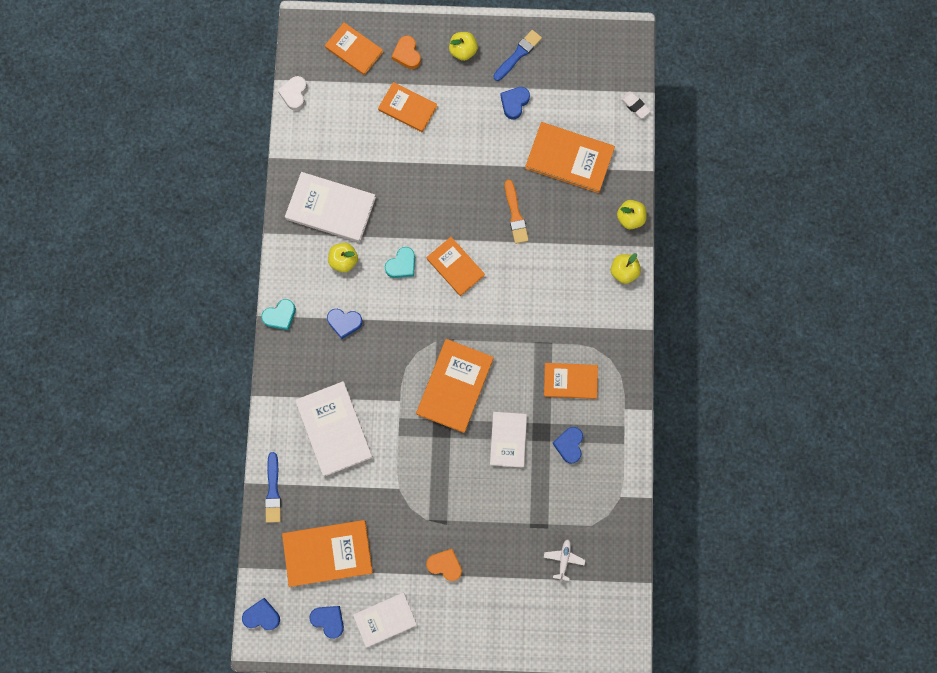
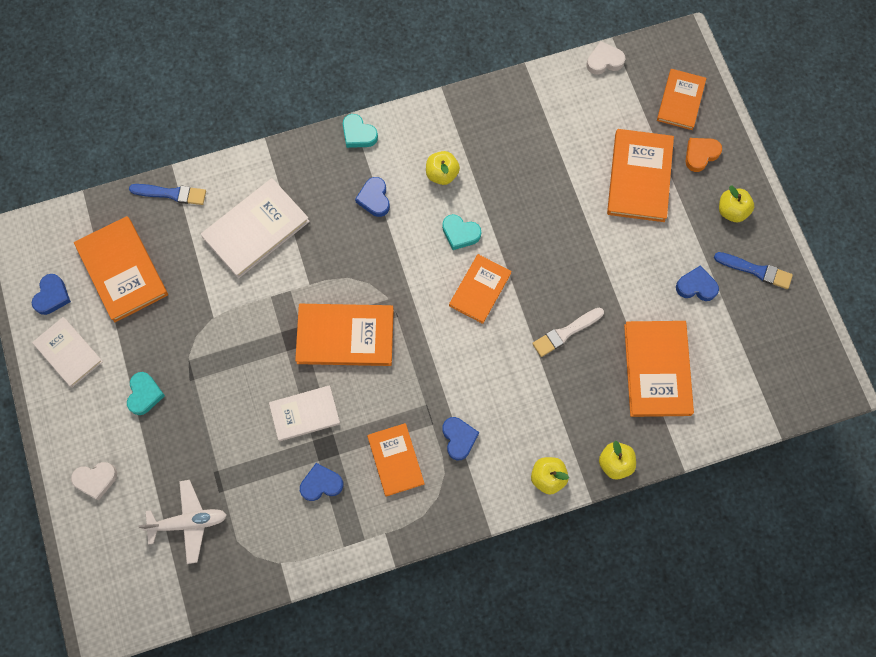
camera: 70 degrees right, 5 degrees down
(262, 616) = (39, 230): blue heart -> blue heart (459, 438)
(273, 491) = (171, 194): blue brush -> blue brush turned 150 degrees counterclockwise
(331, 208) = (494, 141): white book -> none
(407, 108) = (639, 177): orange book -> orange book, size x1.54
(445, 565) = (144, 394): orange heart -> turquoise heart
(503, 625) = (96, 480): none -> white heart
(515, 215) = (565, 332): orange brush -> white brush
(564, 559) = (188, 522): white plane -> white plane, size x1.66
(635, 106) = (754, 422): white eraser -> none

